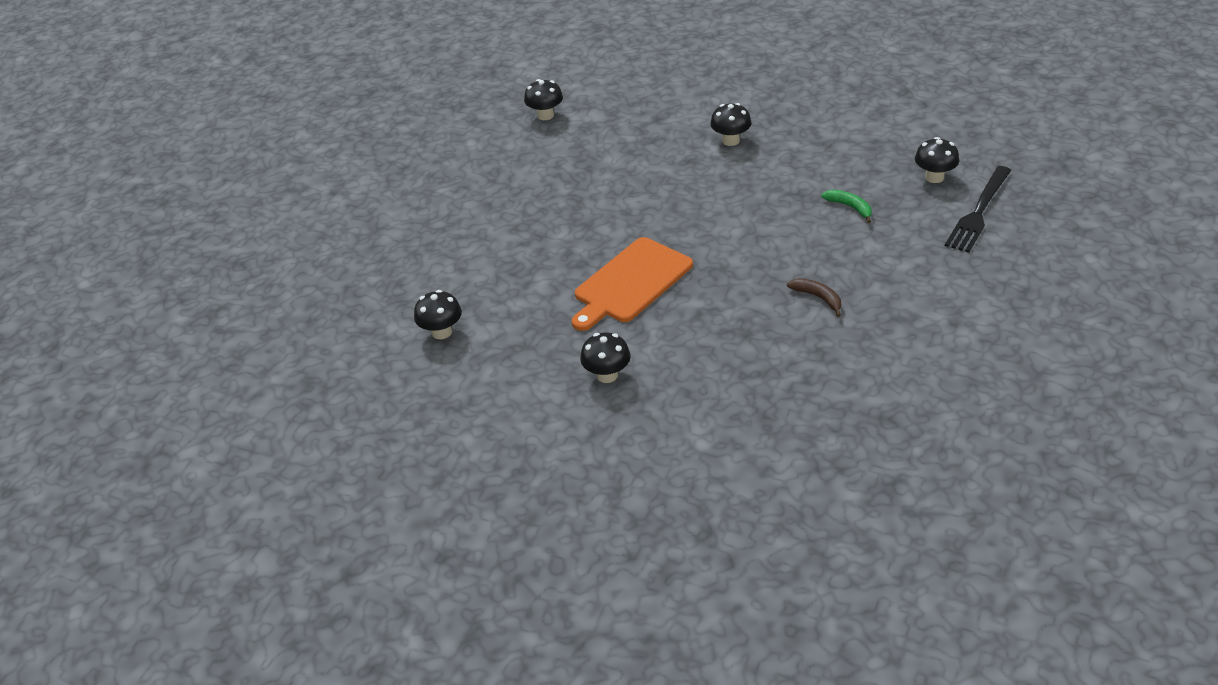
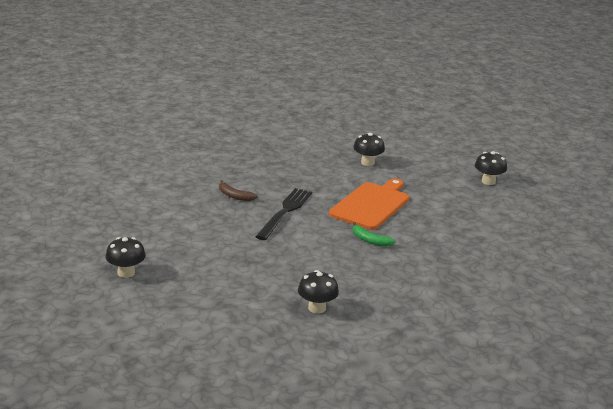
camera: 165 degrees right, 15 degrees down
(545, 115) = (520, 337): black mushroom -> none
(850, 207) = (205, 250): green banana -> green banana (370, 240)
(978, 212) = (98, 246): black fork -> black fork (285, 212)

